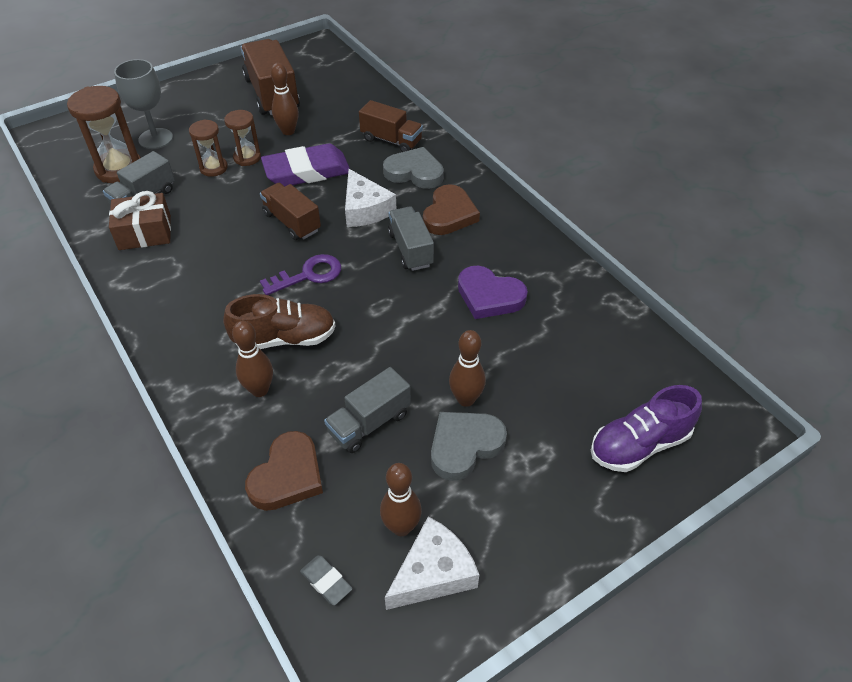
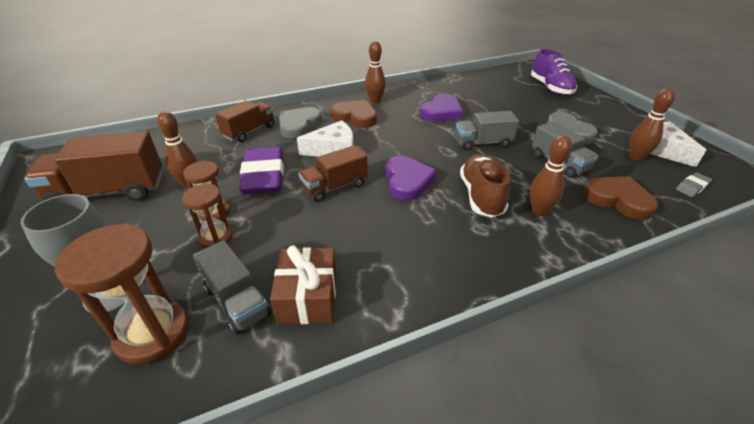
camera: 80 degrees left, 10 degrees down
(308, 275) = (407, 181): purple key -> purple heart
(410, 249) = (389, 134): grey truck -> grey truck (483, 143)
(466, 399) = (530, 128): brown bowling pin -> brown bowling pin (375, 101)

